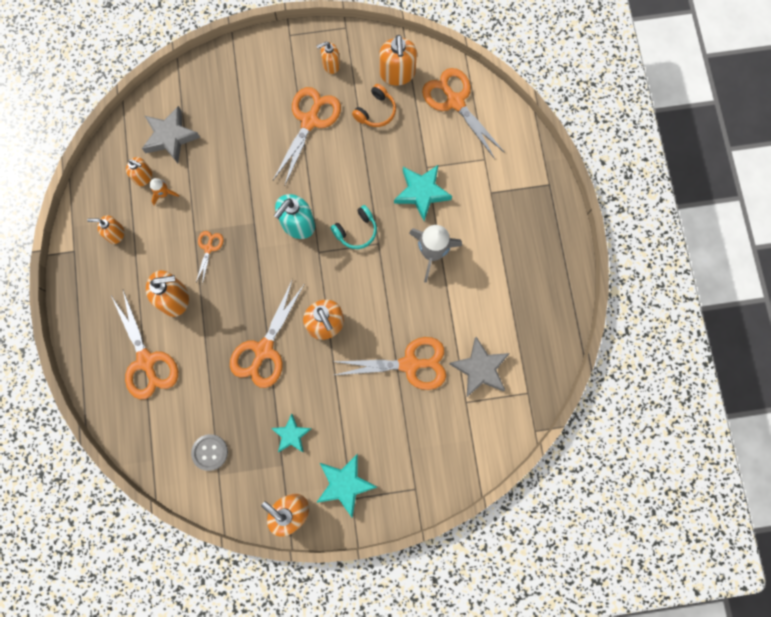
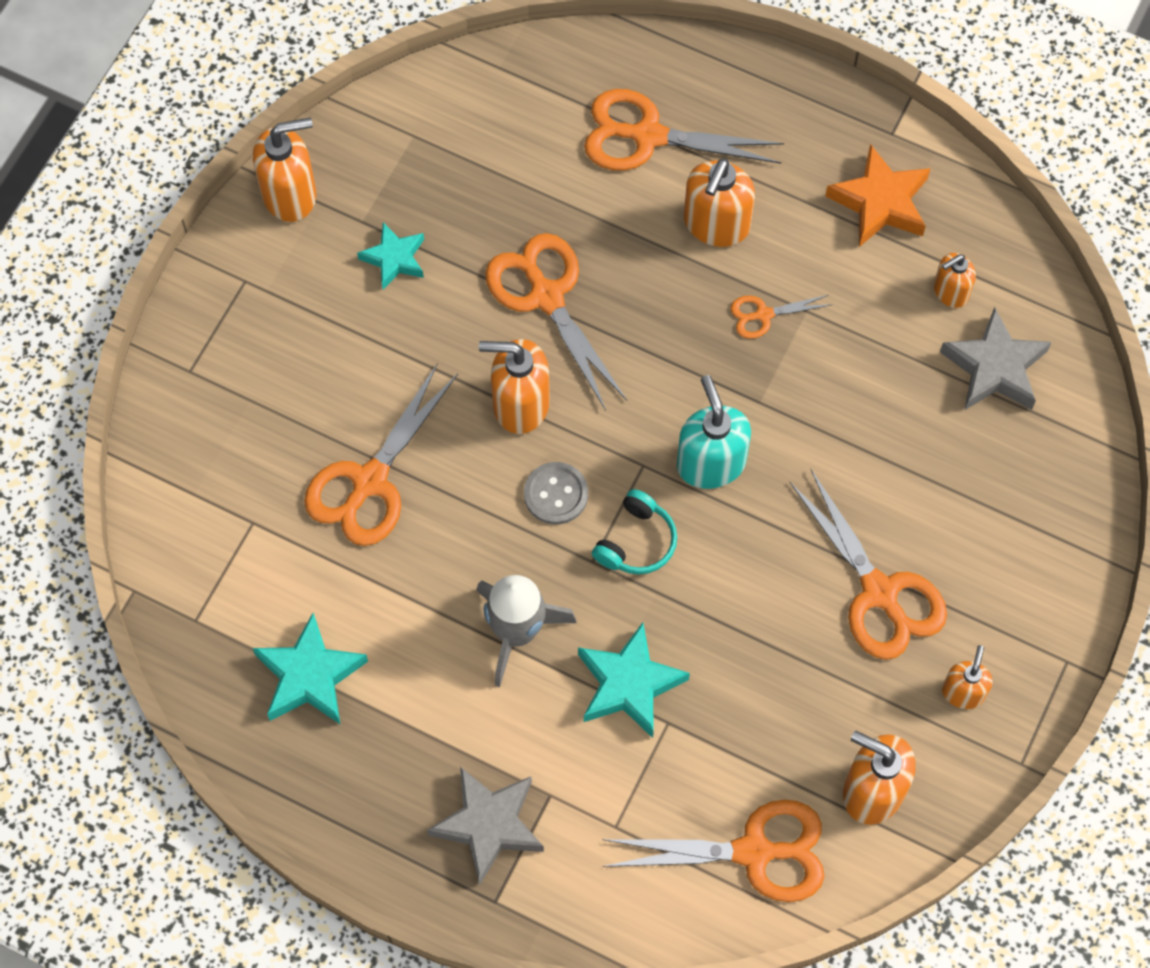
camera: 125 degrees right, 10 degrees down
(115, 233) = (880, 202): orange soap dispenser -> orange star
(164, 193) = (901, 304): orange rocket -> none
(209, 248) = (763, 315): orange scissors -> orange scissors turned 120 degrees clockwise
(210, 452) = (453, 142): grey button -> grey button (556, 494)
(345, 484) = (271, 284): turquoise star -> turquoise star (310, 676)
(356, 231) = (636, 542): turquoise headphones -> turquoise headphones turned 150 degrees counterclockwise
(376, 111) = (825, 708): orange headphones -> none
(480, 369) = (284, 577): grey star -> grey star (488, 825)

